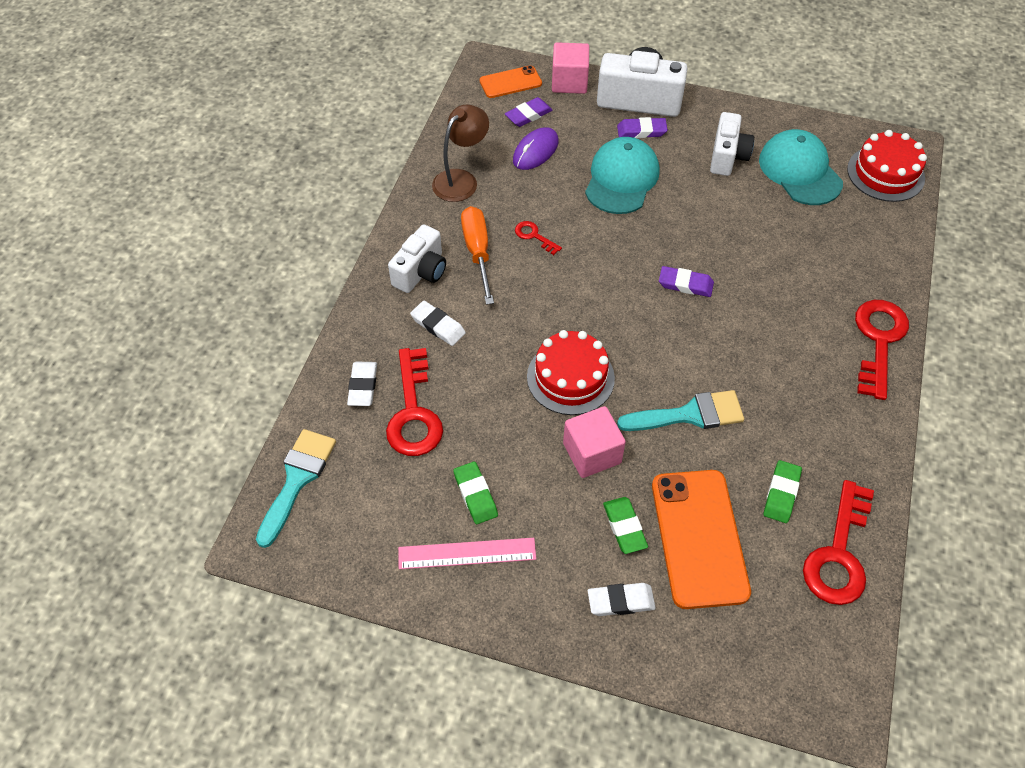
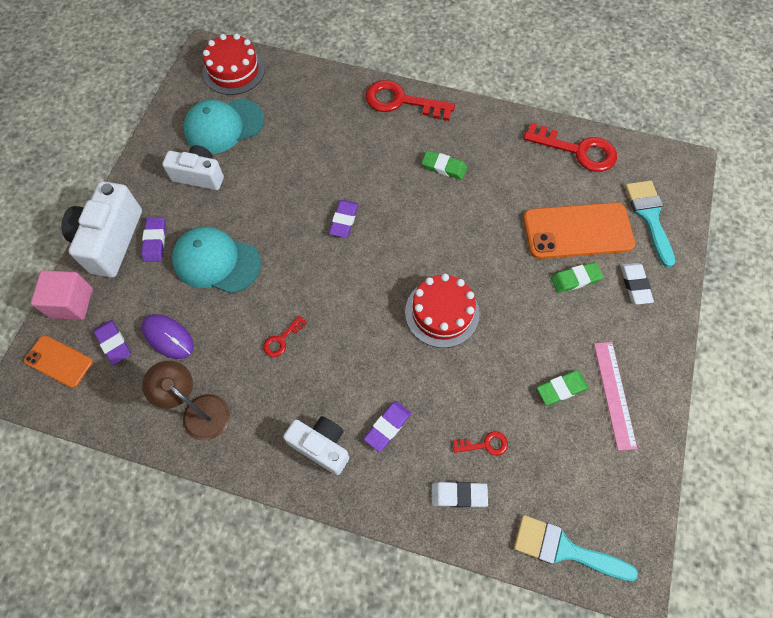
camera: 90 degrees left, 10 degrees up
(414, 412) = (485, 444): red key -> red key, size x0.48
(438, 326) = (387, 427): white eraser -> purple eraser
(477, 252) = (298, 392): orange screwdriver -> none
(510, 82) = (59, 361): orange phone -> orange phone turned 45 degrees counterclockwise
(592, 453) = (514, 299): pink cube -> none
(689, 414) = (473, 228): turquoise brush -> turquoise brush (649, 217)
(781, 493) = (535, 177): green eraser -> green eraser (444, 167)

